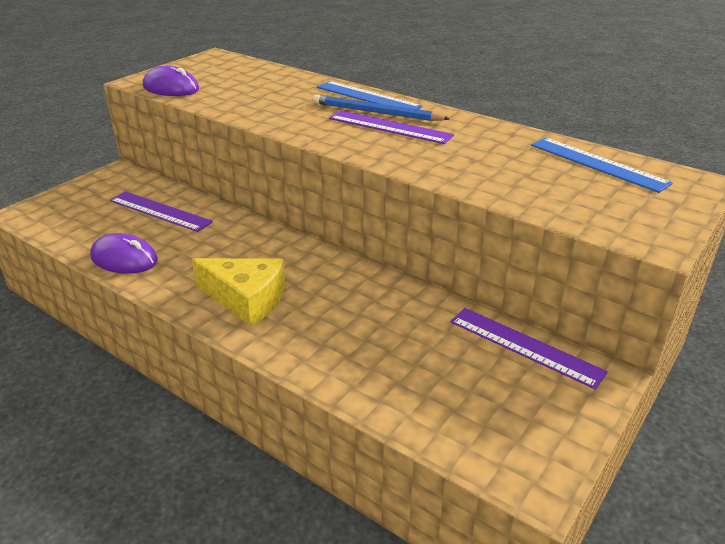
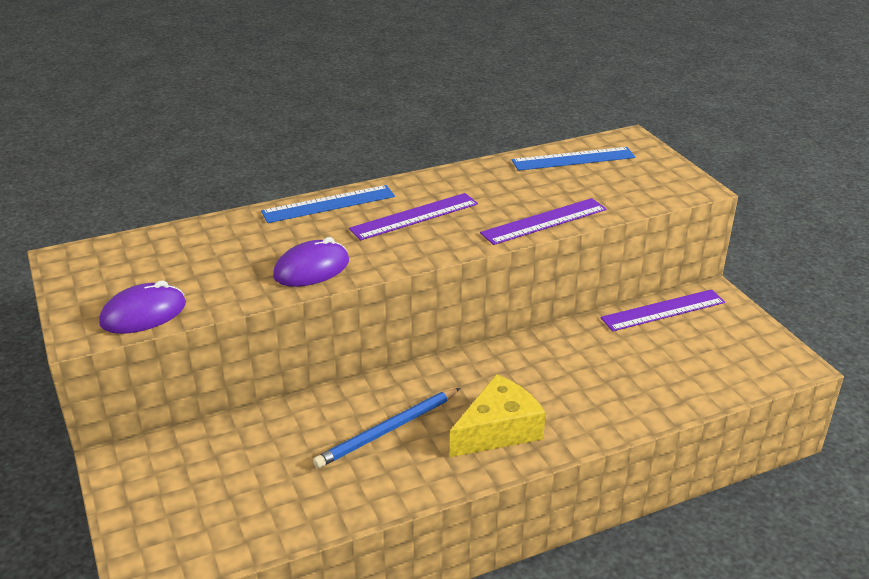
camera: 60 degrees left, 0 degrees up
(124, 259) = (350, 498): purple mouse -> purple mouse (311, 269)
(160, 211) = (266, 448): purple ruler -> purple ruler (544, 221)
(376, 112) = (373, 212): blue pencil -> blue pencil (387, 430)

